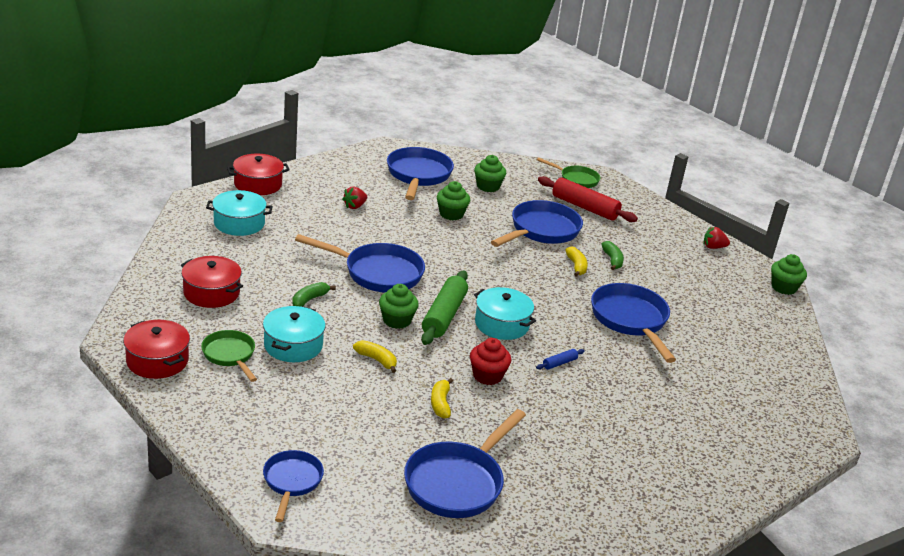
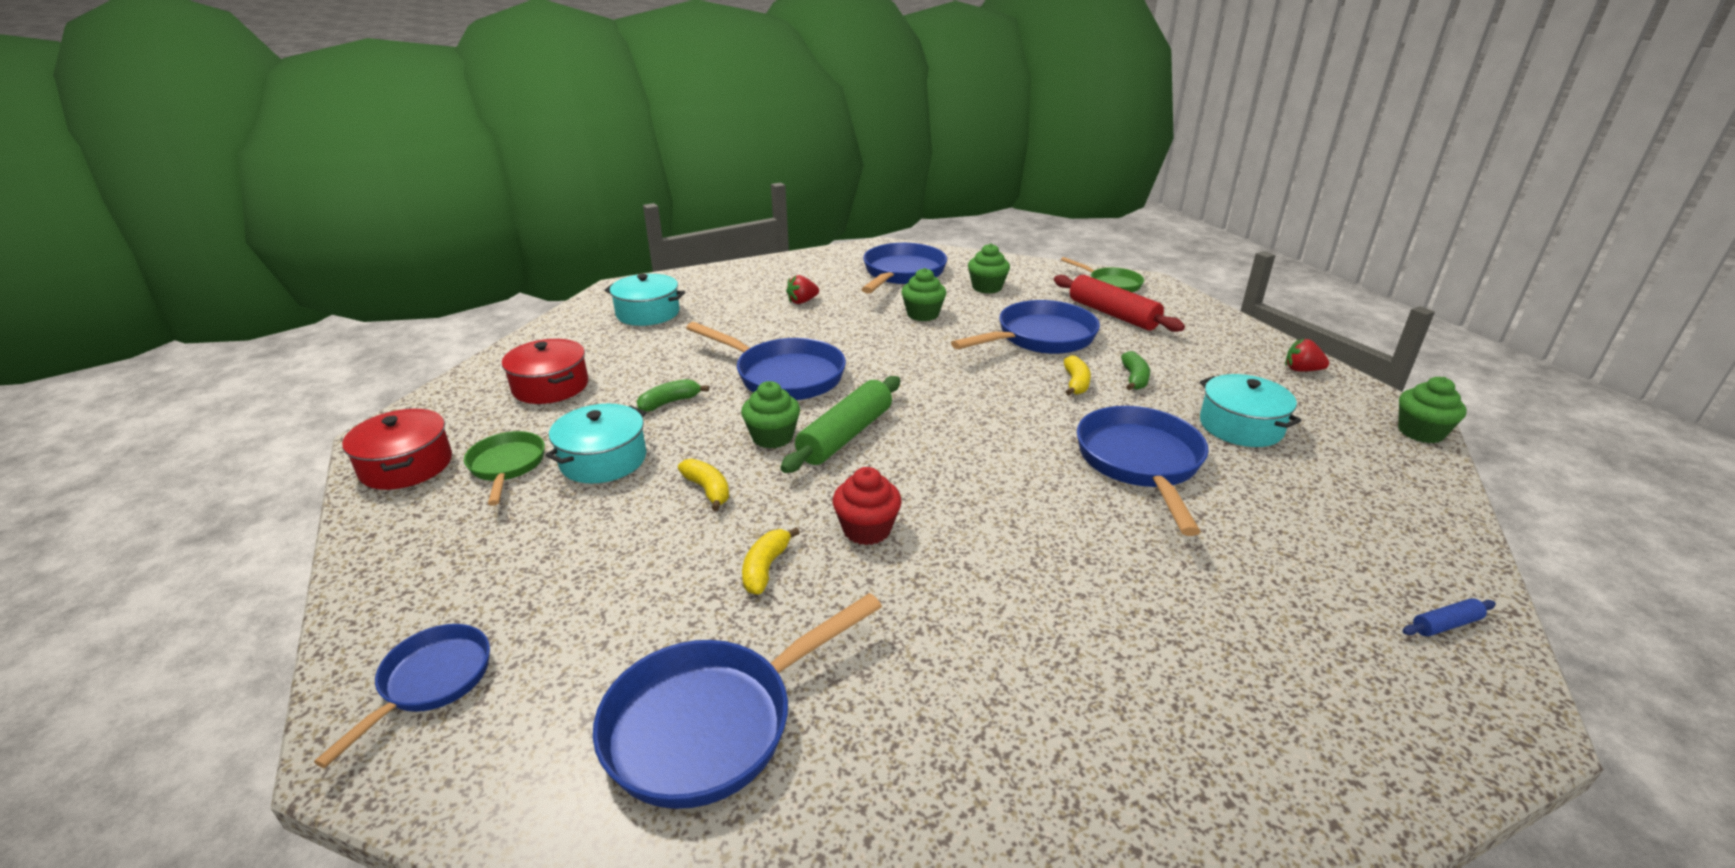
camera: 20 degrees right, 0 degrees up
(258, 184) = (701, 276): red pot -> none
(501, 324) = (927, 453): turquoise pot -> turquoise pot (1241, 426)
(559, 363) = (996, 520): blue rolling pin -> blue rolling pin (1445, 624)

